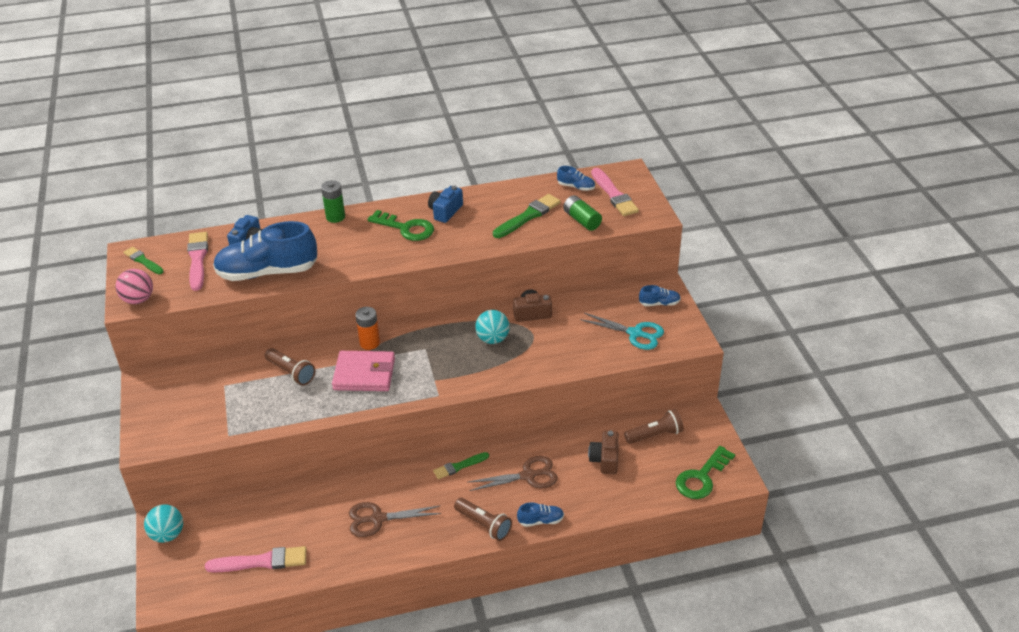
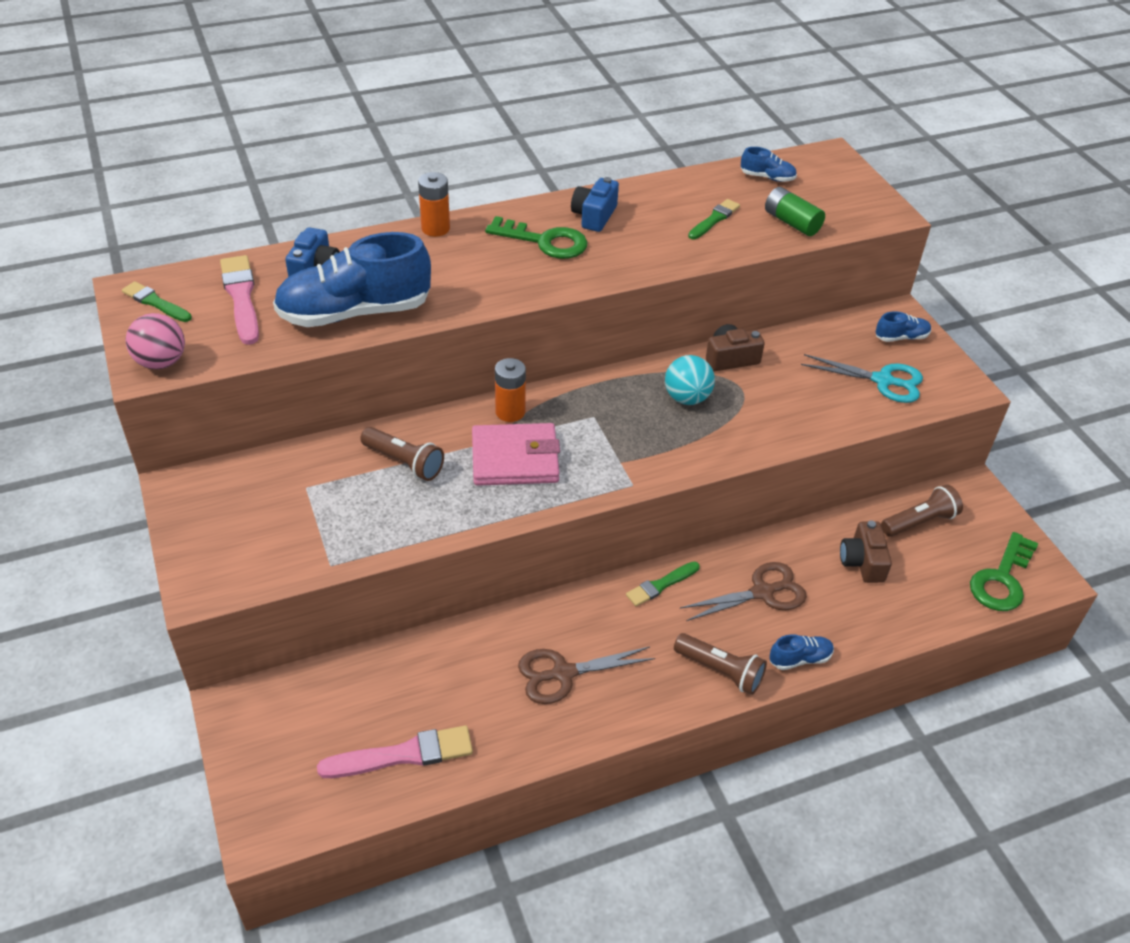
camera: 10 degrees left, 5 degrees up
(167, 535) = (247, 723): turquoise ball -> none
(335, 217) = (435, 228): green battery -> orange battery
(528, 216) = (714, 219): green brush -> green brush, size x0.63
(614, 194) = (823, 186): pink brush -> none

